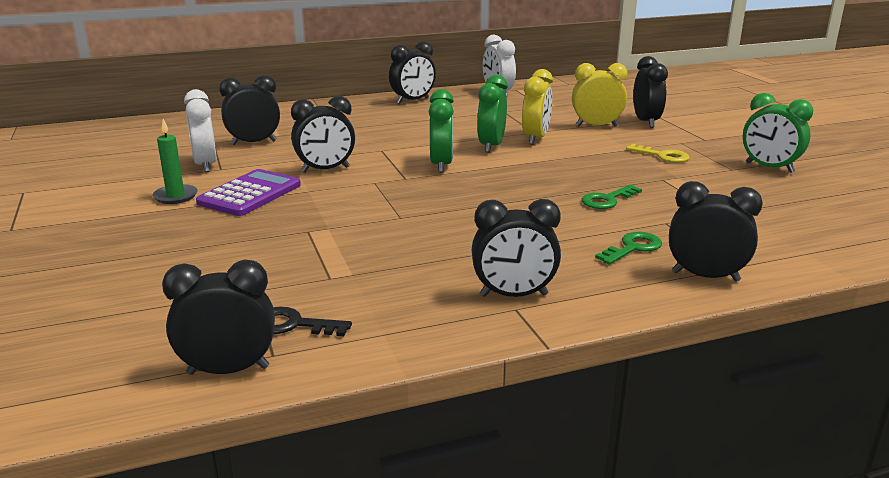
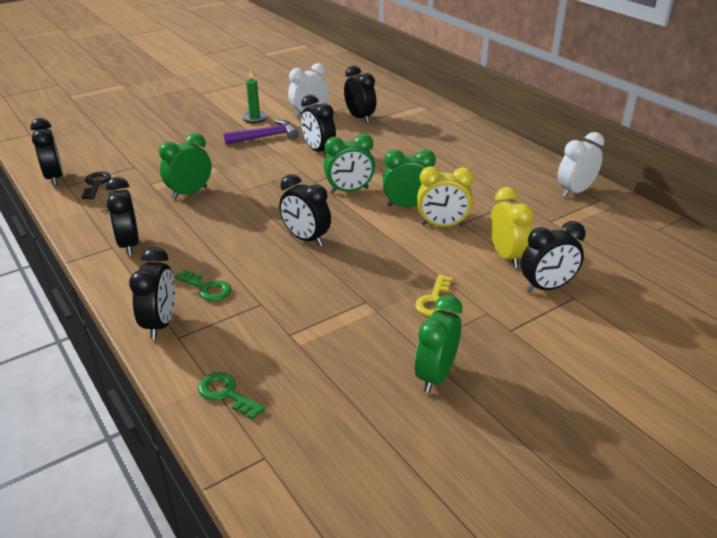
camera: 75 degrees right, 10 degrees up
(250, 194) = (265, 137): purple calculator -> purple hammer
(383, 249) = (189, 193): none -> green clock
(413, 101) = (510, 155): black clock -> black clock (306, 239)
(607, 200) = (301, 272): green key -> green key (226, 394)

